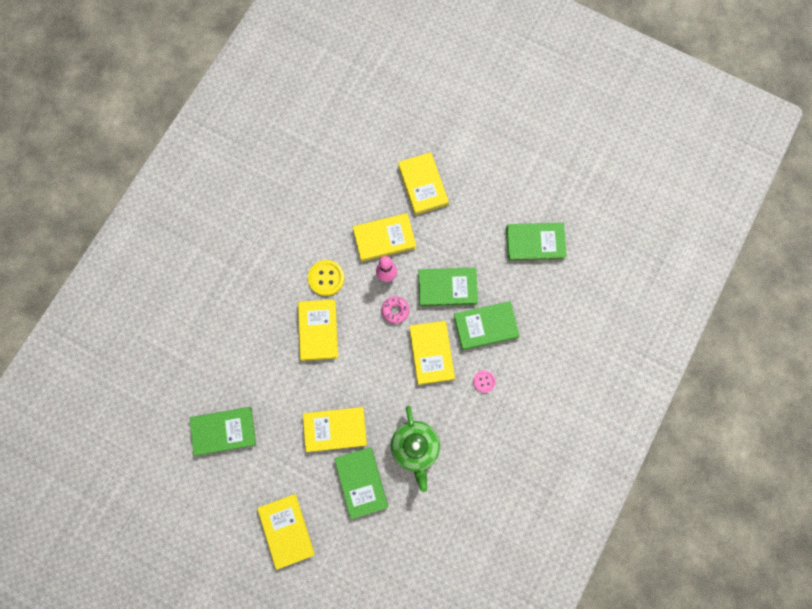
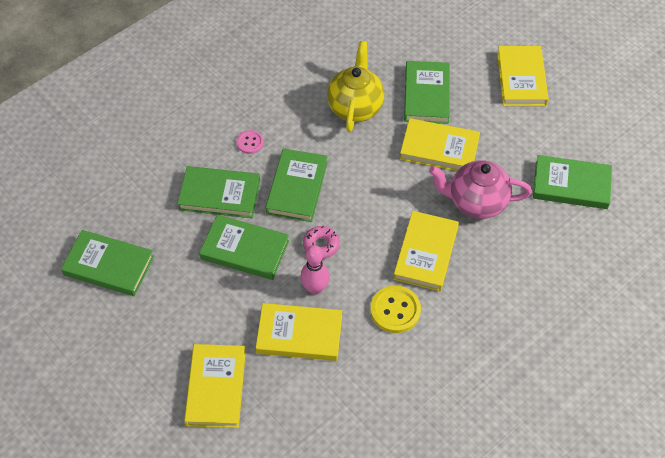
camera: 160 degrees left, 20 degrees down
(293, 388) = (476, 202): none -> pink teapot
(415, 447) = (355, 107): green teapot -> yellow teapot
(431, 353) = (297, 188): yellow book -> green book

